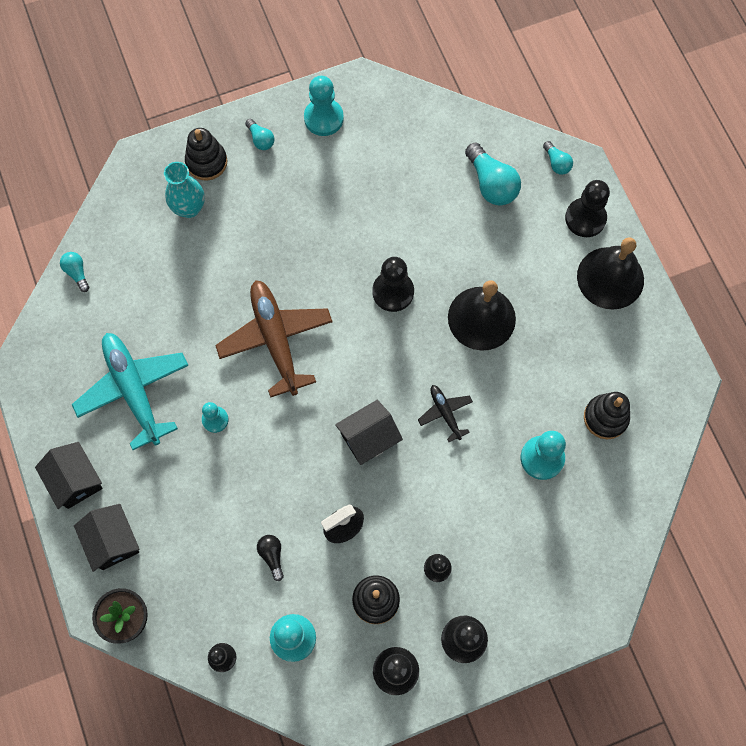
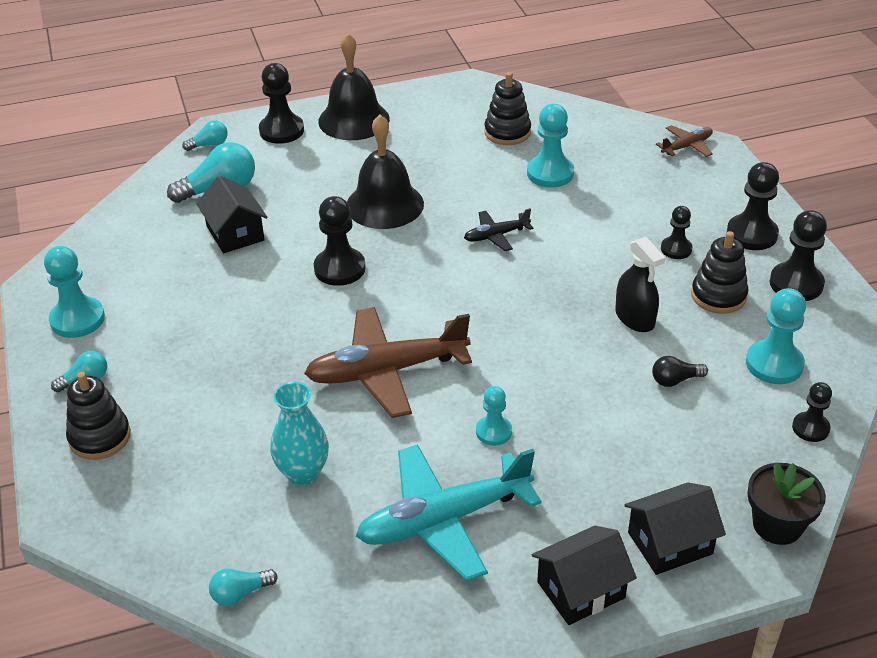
camera: 85 degrees left, 30 degrees down
(189, 208) = (168, 457): turquoise vase -> turquoise vase (303, 473)
(369, 438) = (524, 294): black house -> black house (235, 233)
(600, 590) = (687, 146): none -> brown plane

